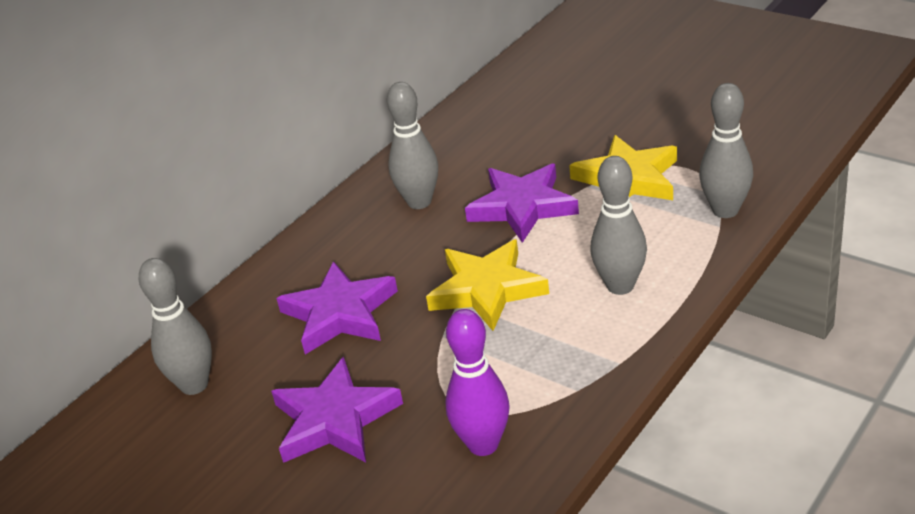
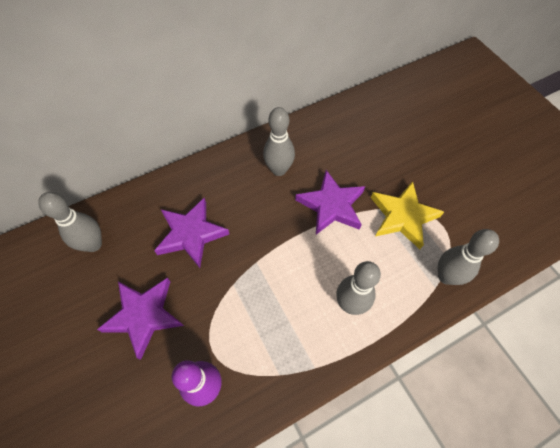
camera: 20 degrees right, 25 degrees up
(487, 289) = (276, 261): yellow star -> none

